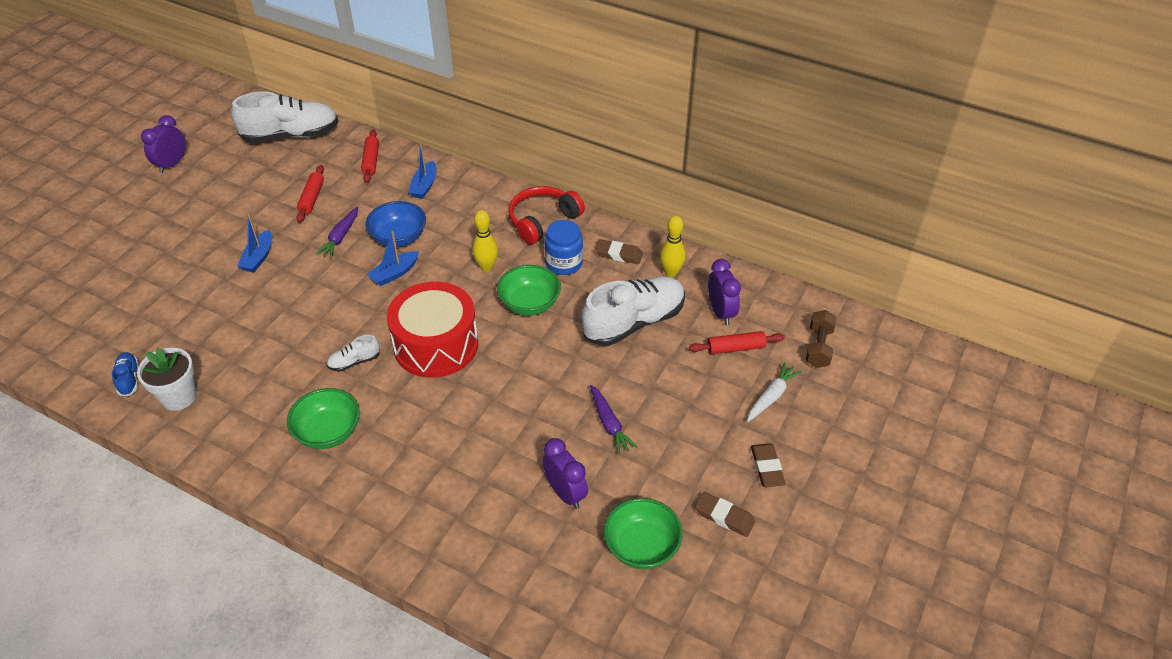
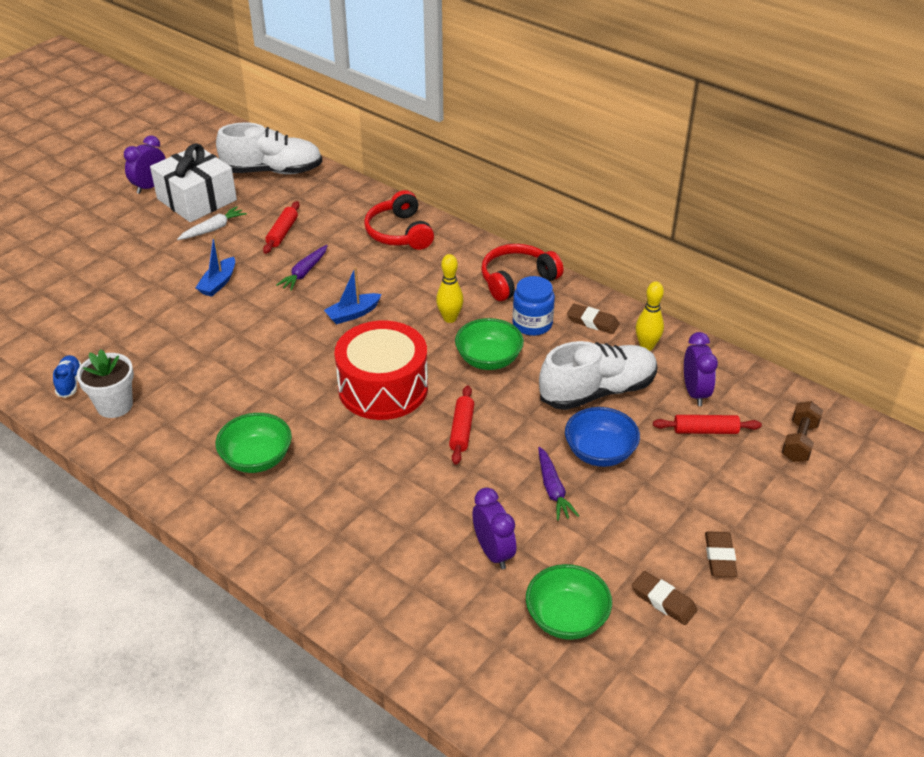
camera: 10 degrees right, 5 degrees down
(221, 173) = (197, 199): none -> white gift
(354, 362) = (296, 394): white shoe -> none
(371, 161) = (349, 203): red rolling pin -> red rolling pin (462, 430)
(398, 237) = (363, 280): blue bowl -> blue bowl (599, 453)
(424, 186) = (399, 233): blue boat -> red headphones
(771, 396) = (737, 485): white carrot -> white carrot (213, 229)

